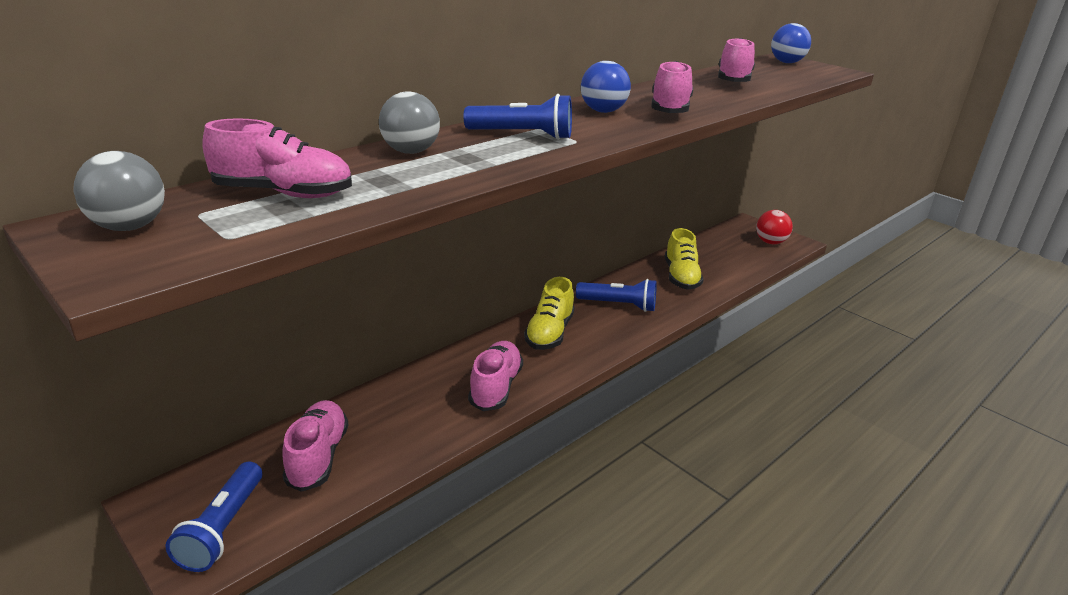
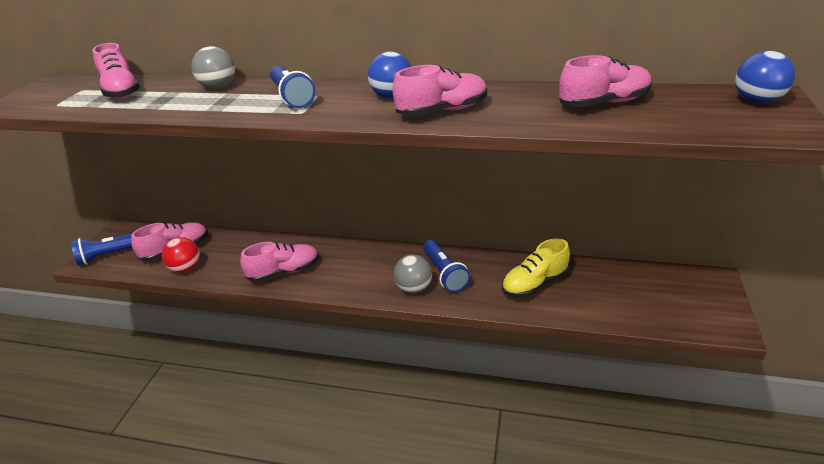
camera: 60 degrees right, 5 degrees up
(129, 227) = (57, 87): grey ball -> grey ball (414, 288)
(549, 333) = (369, 262): yellow shoe -> none
(770, 242) = (695, 309): red ball -> red ball (186, 268)

